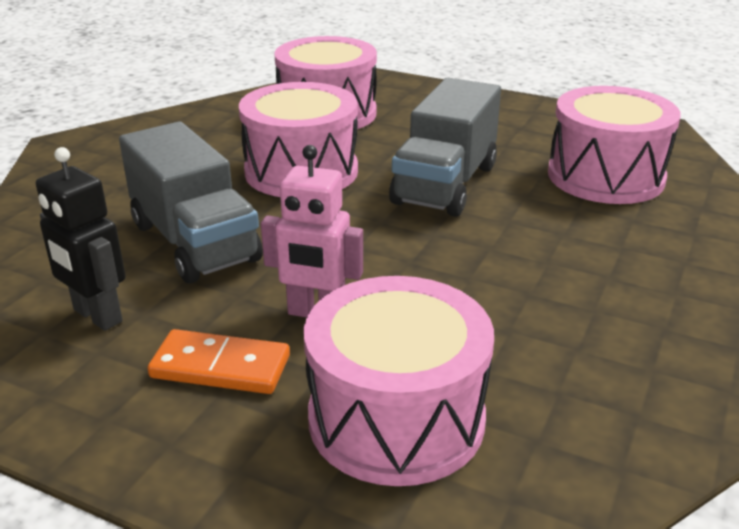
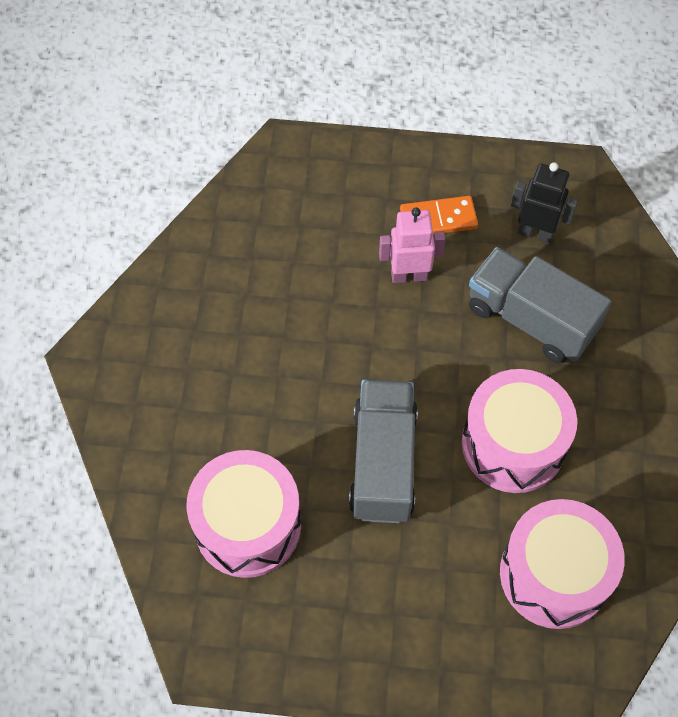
camera: 160 degrees right, 30 degrees up
(396, 418) = (330, 214): pink drum -> none

